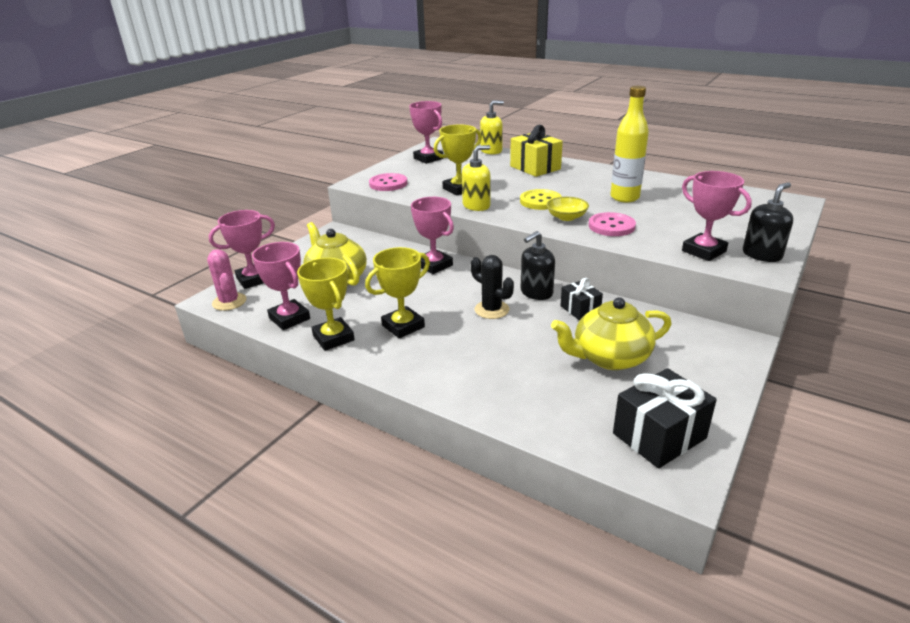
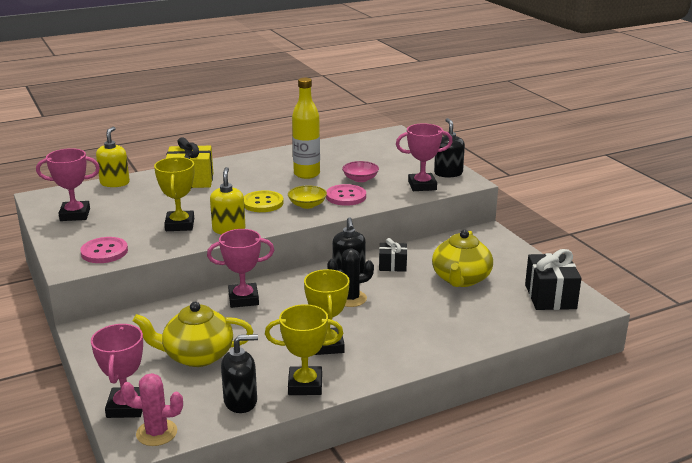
camera: 60 degrees left, 5 degrees down
(289, 318) = (241, 401): pink trophy -> black soap dispenser
(659, 220) = (360, 179): none -> pink bowl

